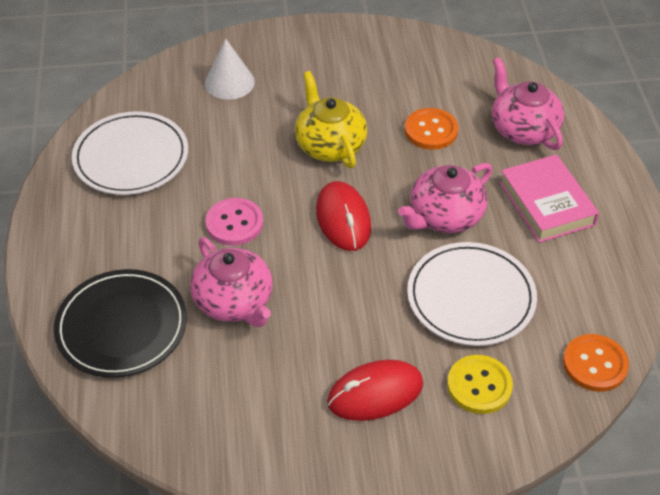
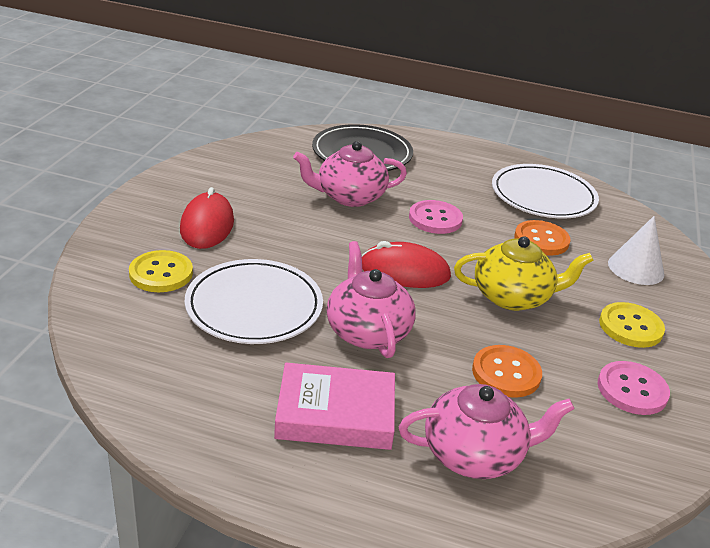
camera: 110 degrees right, 15 degrees down
(321, 77) = (630, 327): none -> yellow button
(397, 69) = (632, 390): none -> pink button
(595, 364) = (110, 347): orange button -> orange button (541, 240)

